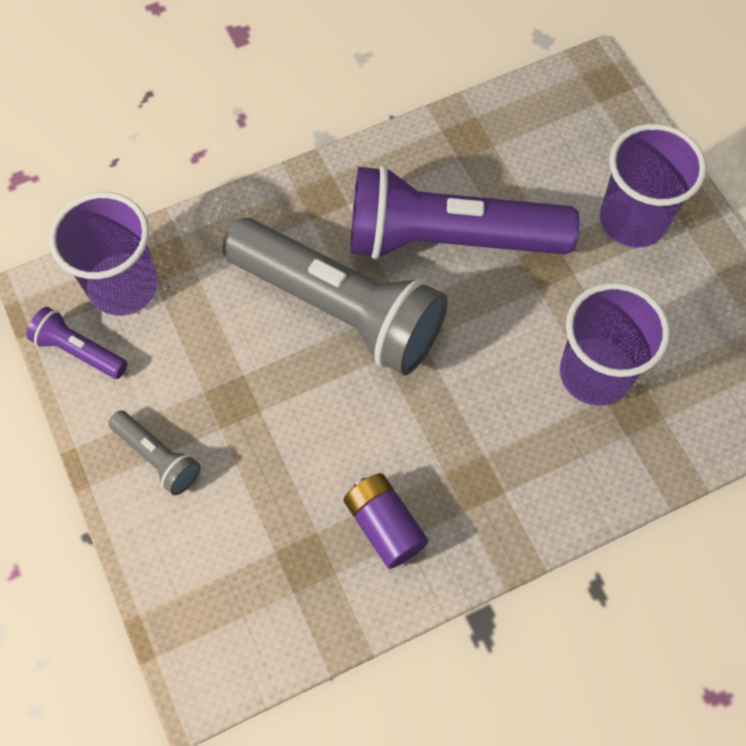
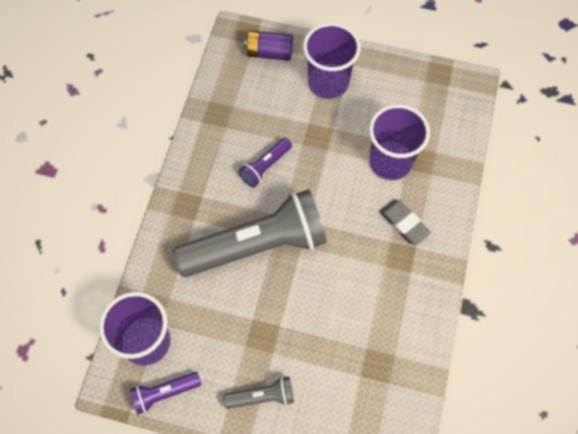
camera: 50 degrees left, 0 degrees up
(384, 526) = (389, 314): purple battery -> purple battery (269, 53)
(449, 239) = (265, 166): purple flashlight -> purple flashlight, size x0.43
(524, 453) = (404, 223): none -> grey eraser

